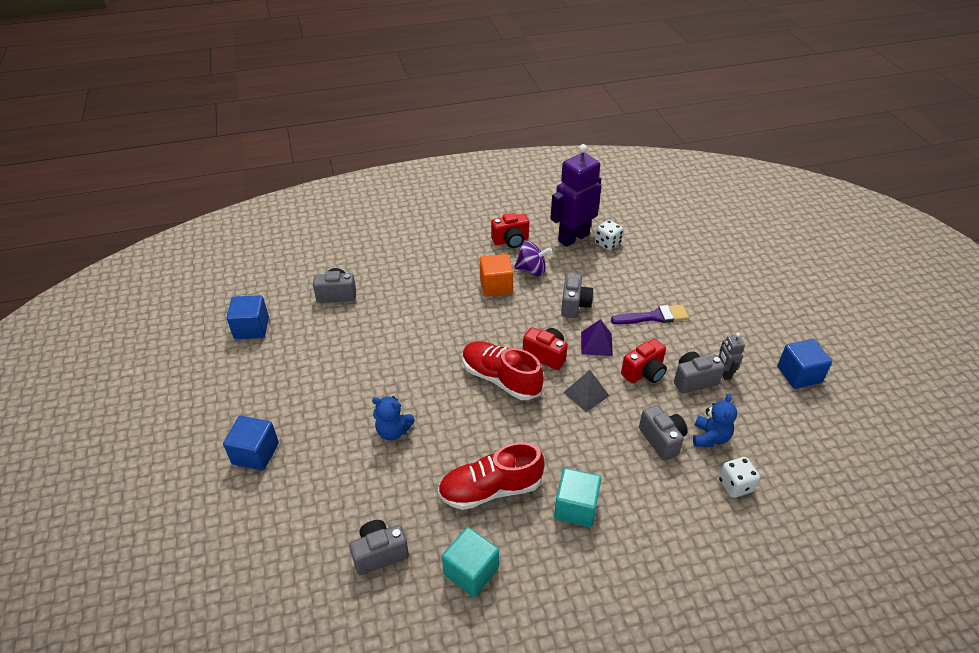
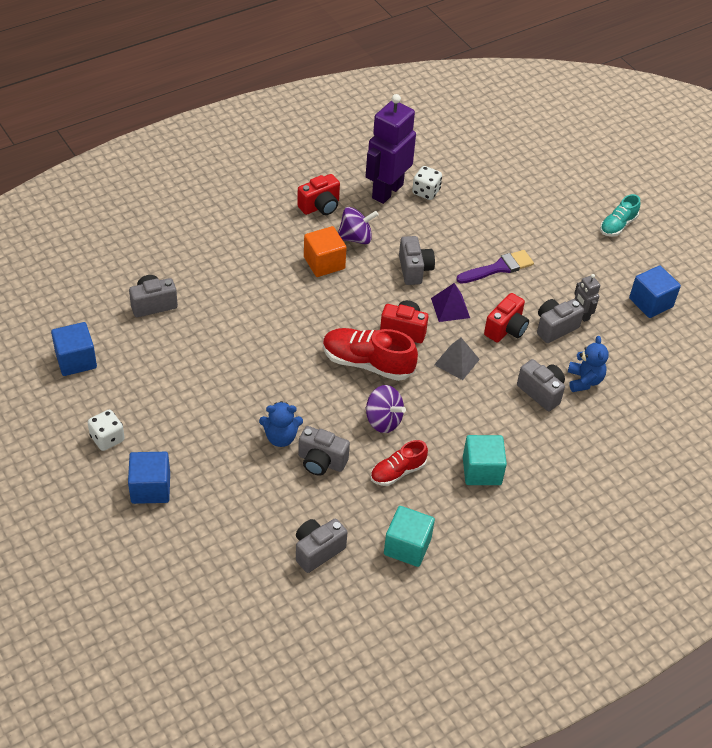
camera: 20 degrees left, 5 degrees up
(420, 463) = (321, 462): none -> grey camera
(490, 489) = (397, 472): red shoe -> red shoe, size x0.61
(495, 435) = (383, 420): none -> purple spinning top
(735, 485) = (617, 420): white dice -> white dice (107, 438)
(781, 299) = (617, 225): none -> turquoise shoe

